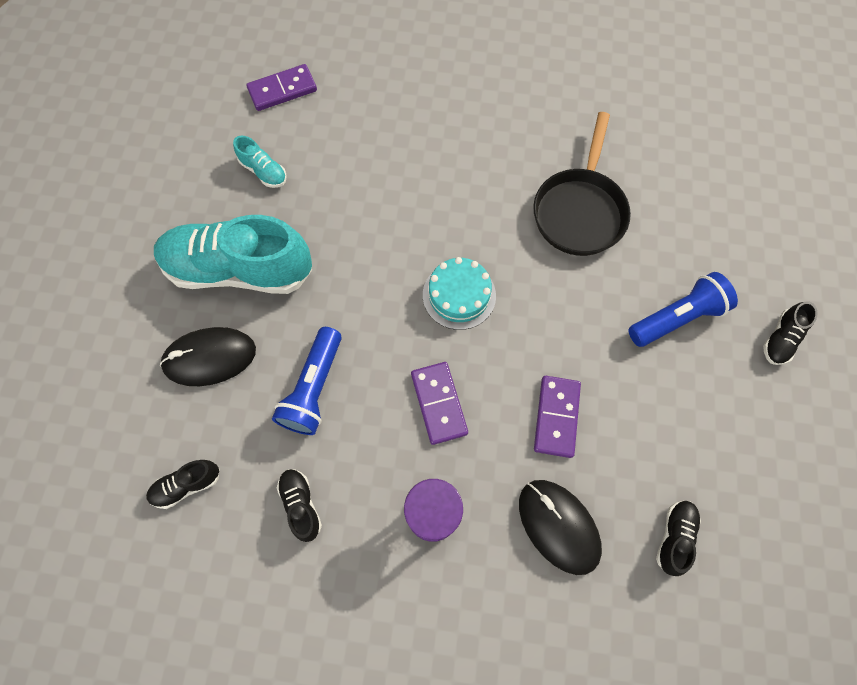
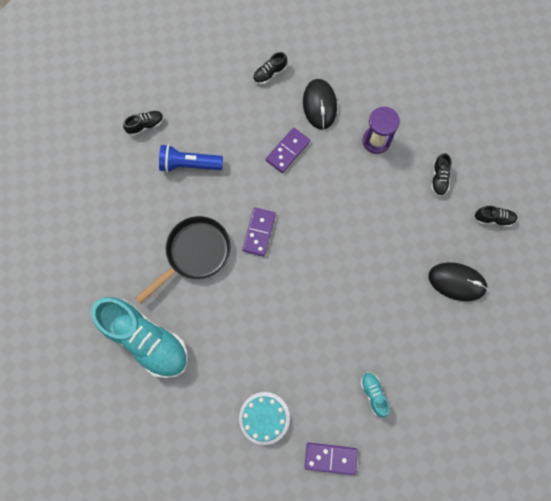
camera: 150 degrees left, 5 degrees up
(239, 269) = (418, 329): turquoise shoe -> turquoise shoe (146, 339)
(314, 388) = (406, 233): blue flashlight -> none
(439, 403) = (343, 189): purple domino -> purple domino (259, 232)
(459, 295) = (298, 241): turquoise cake -> turquoise cake (264, 418)

